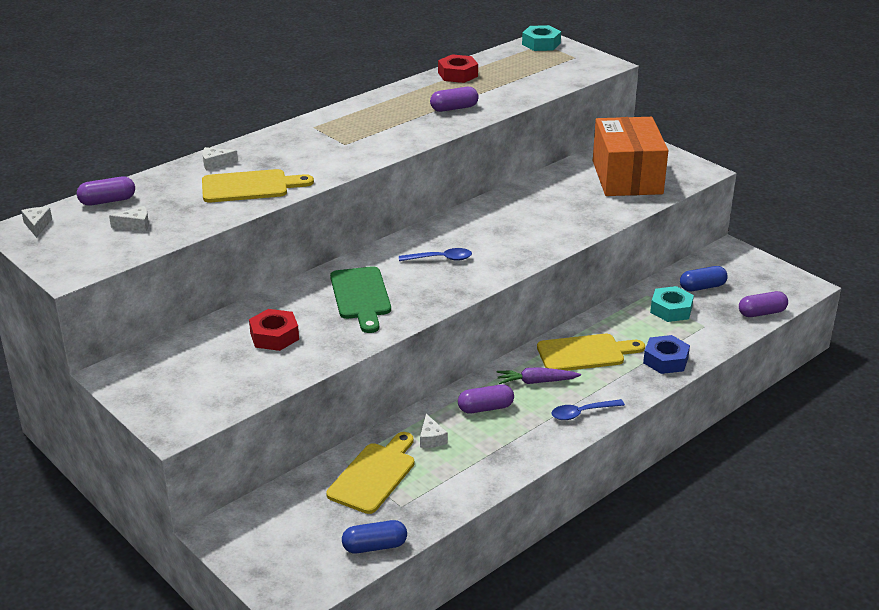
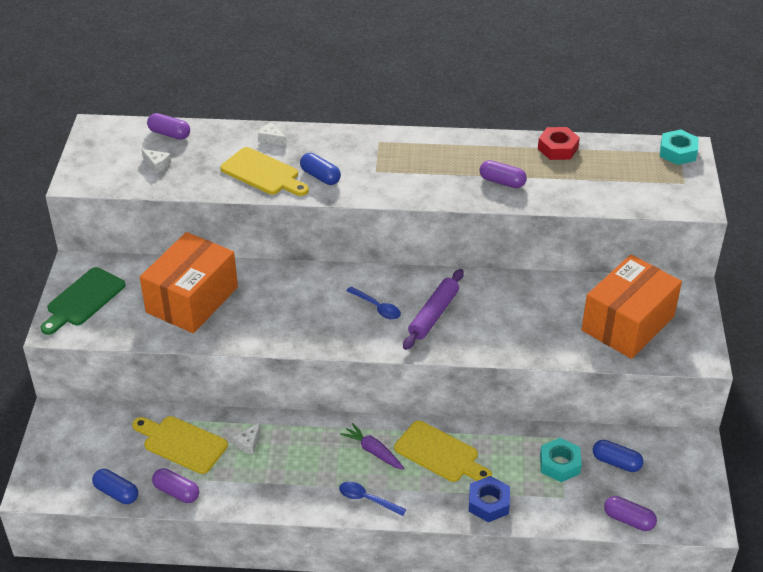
camera: 45 degrees right, 10 degrees up
(37, 225) = (109, 131): white cheese -> none
(274, 336) = (192, 300): red nut -> orange box
(305, 167) = (320, 176): none -> blue capsule
(361, 296) = (283, 304): green cutting board -> green cutting board (83, 299)
(374, 475) = (182, 443): yellow cutting board -> yellow cutting board turned 135 degrees counterclockwise
(485, 408) = (312, 446): purple capsule -> purple capsule (177, 492)
(490, 241) = (433, 315): none -> purple rolling pin

